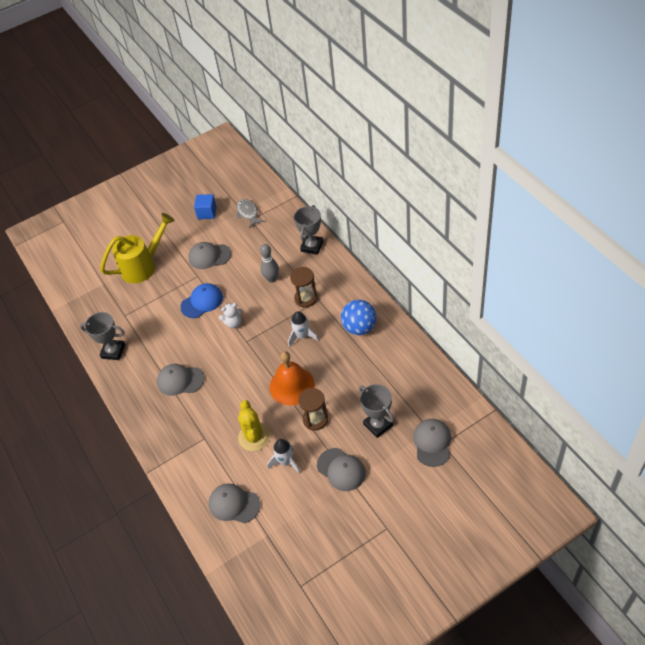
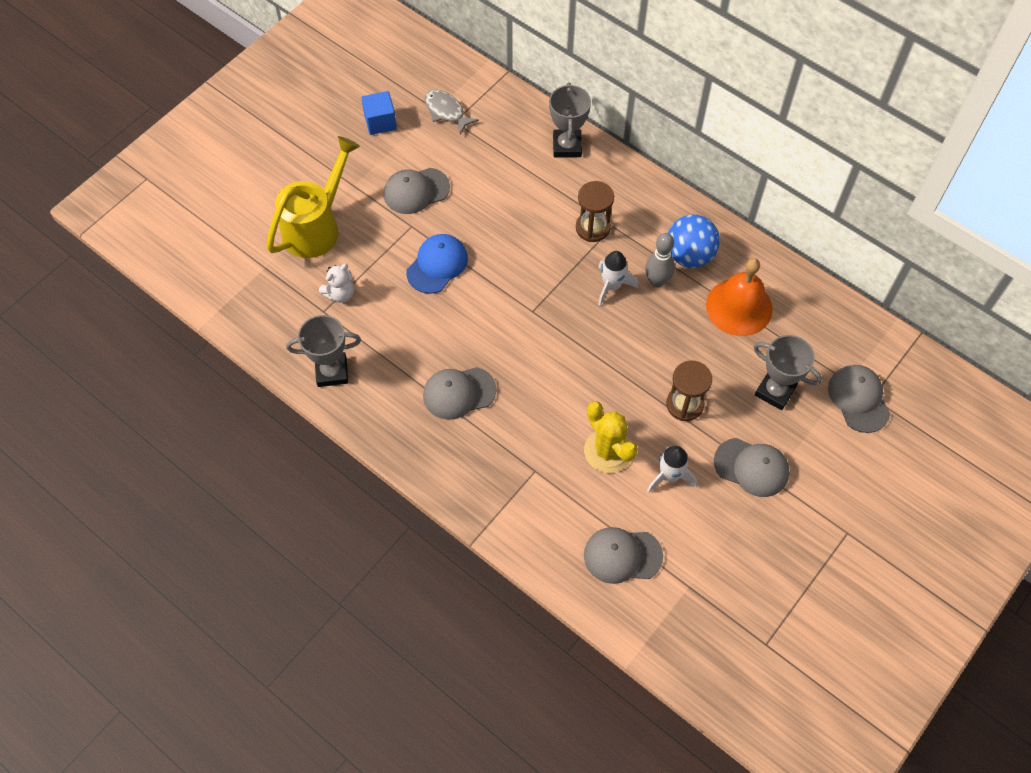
camera: 25 degrees left, 10 degrees up
(233, 323) = (500, 287): white teddy bear -> white teddy bear (340, 294)
(271, 279) = (528, 208): grey bowling pin -> grey bowling pin (657, 281)
(292, 385) = (629, 363): orange bell -> orange bell (739, 307)

